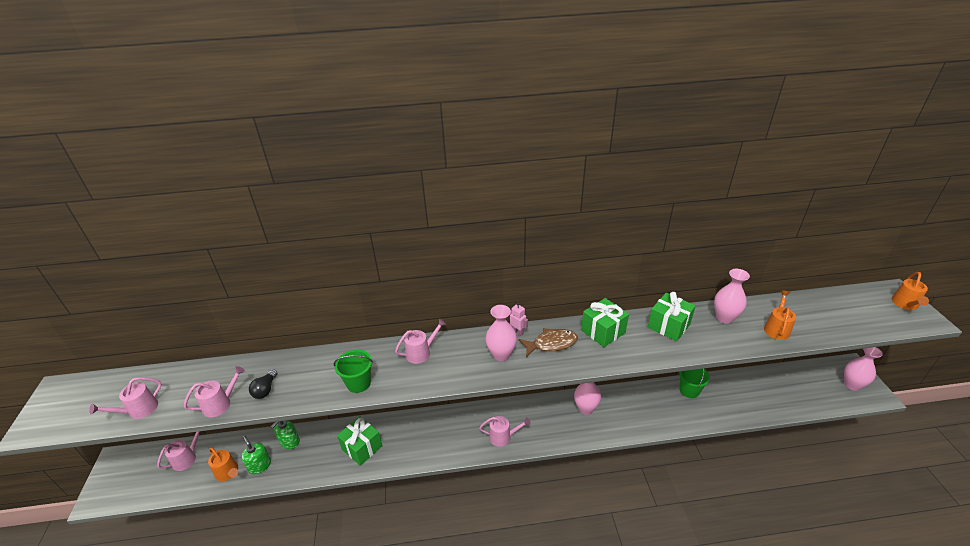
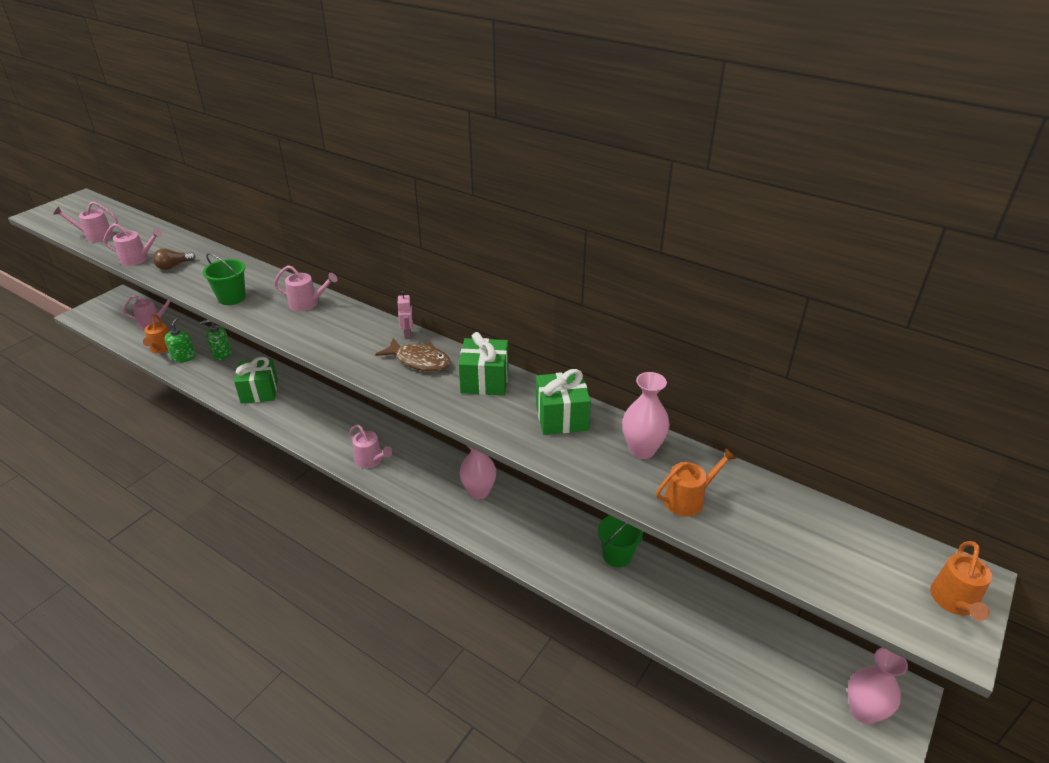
camera: 40 degrees right, 0 degrees up
(265, 390) = (173, 266): black light bulb -> brown light bulb
(501, 355) = (363, 343): pink vase -> none
(905, 304) = (954, 601): orange watering can -> orange watering can turned 45 degrees counterclockwise

